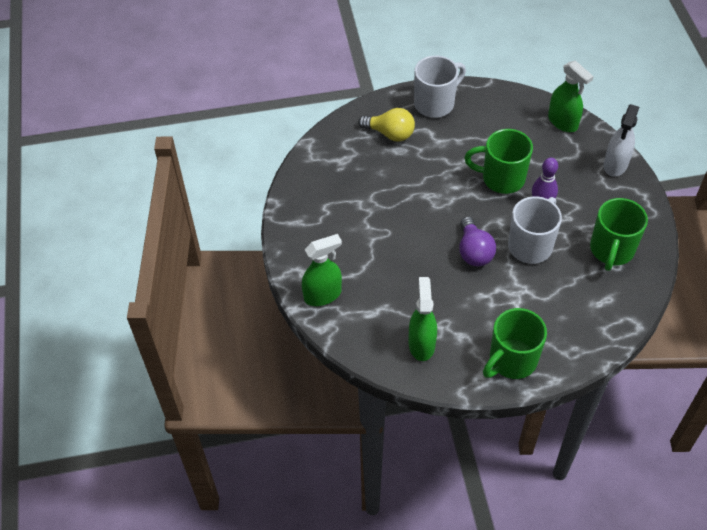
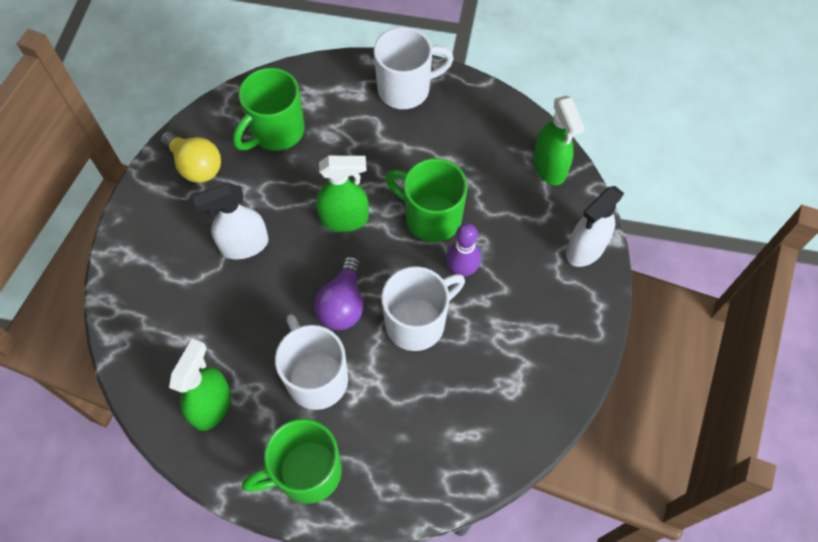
camera: 20 degrees right, 10 degrees up
(323, 295) = (135, 294): green spray bottle -> green spray bottle (345, 219)
(382, 238) = (244, 245): none -> white spray bottle
(390, 134) = (330, 111): yellow light bulb -> yellow light bulb (196, 166)
(483, 302) = (316, 378): none -> white mug
(611, 250) = (515, 368): green mug -> green mug (276, 131)

